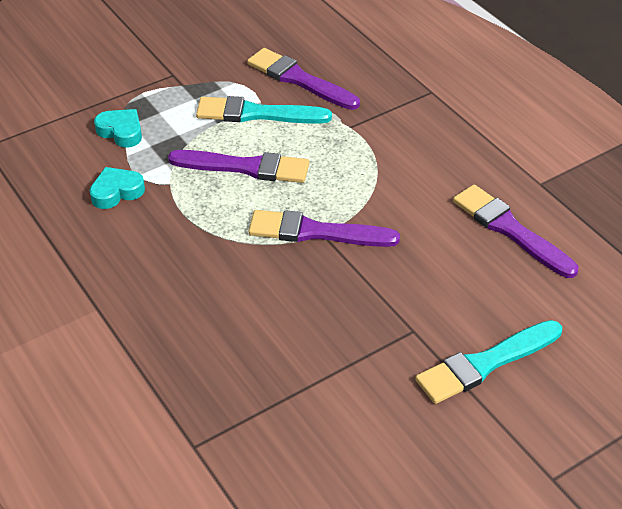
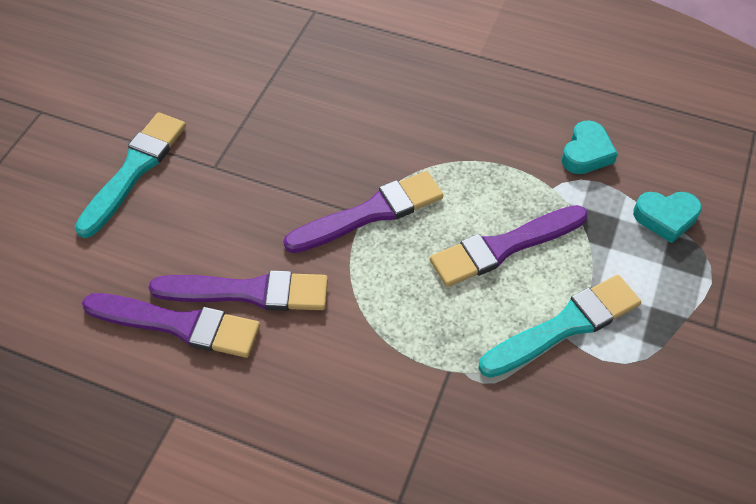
camera: 145 degrees right, 10 degrees up
(299, 79) = (573, 414): purple brush -> purple brush (248, 292)

